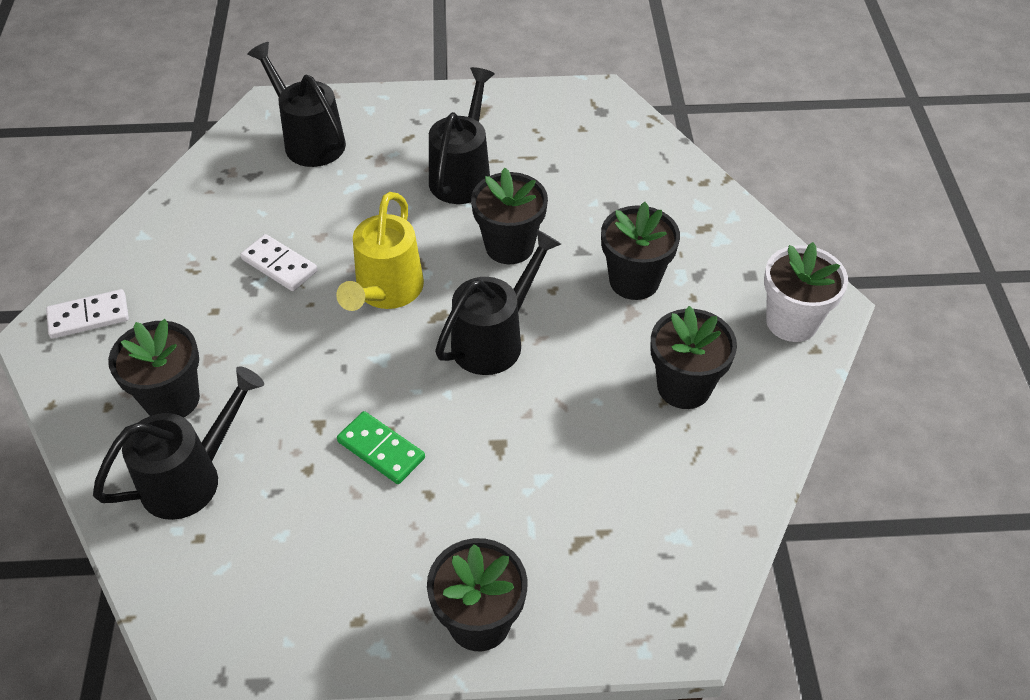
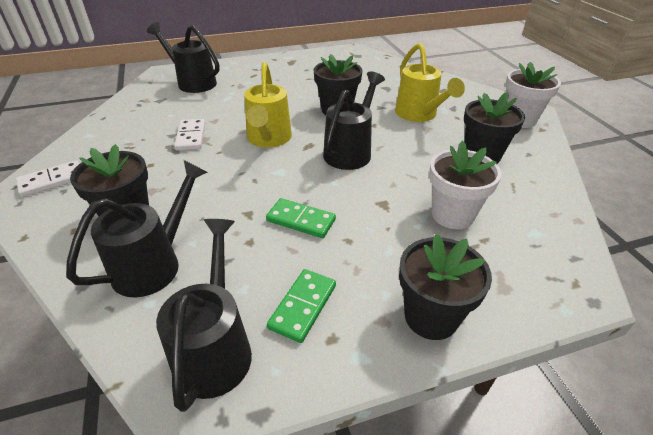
camera: 15 degrees left, 10 degrees down
(279, 265) = (191, 136): white domino -> white domino turned 60 degrees clockwise
(341, 574) = (303, 306): none -> green domino
(463, 174) = (293, 85): black watering can -> black watering can (215, 347)
(582, 483) = (452, 214): none -> white flower pot
(634, 281) = (419, 115): black flower pot -> yellow watering can

